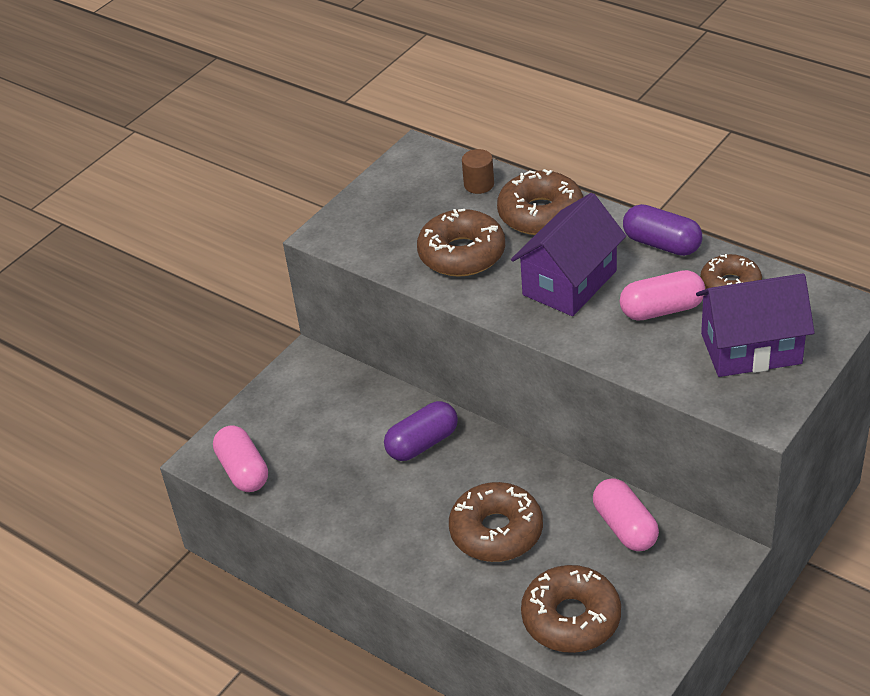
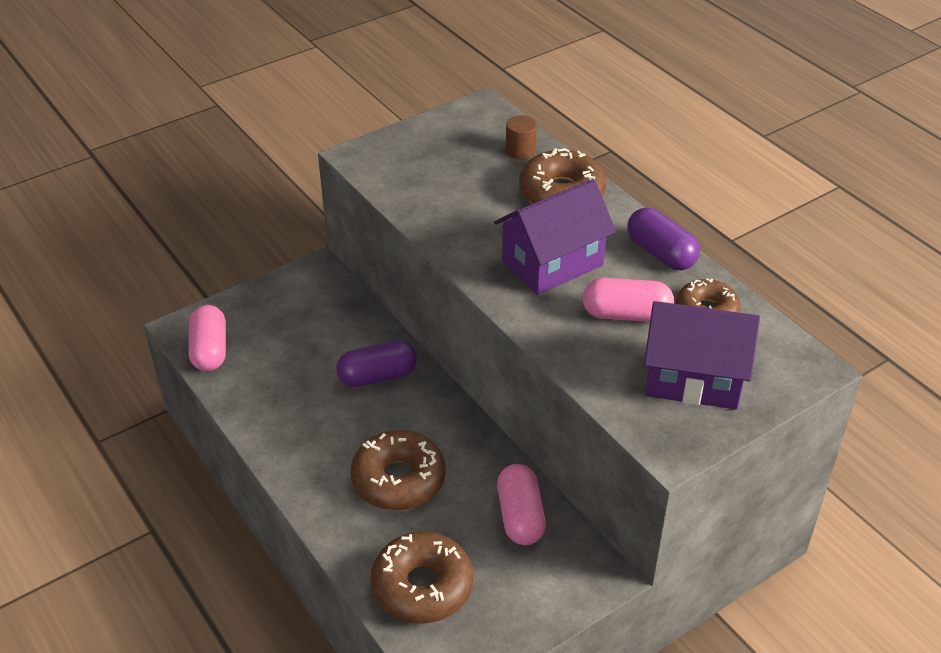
camera: 15 degrees right, 0 degrees up
(462, 254) = (468, 208): brown donut -> none

